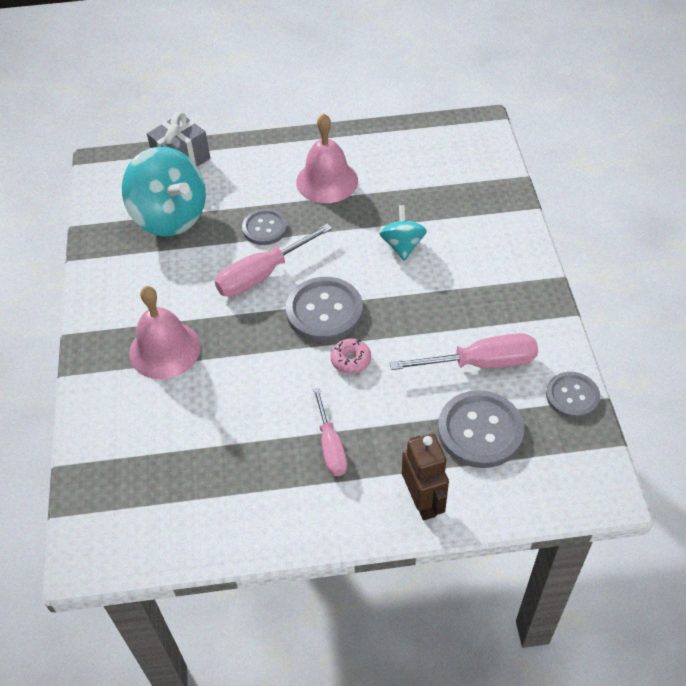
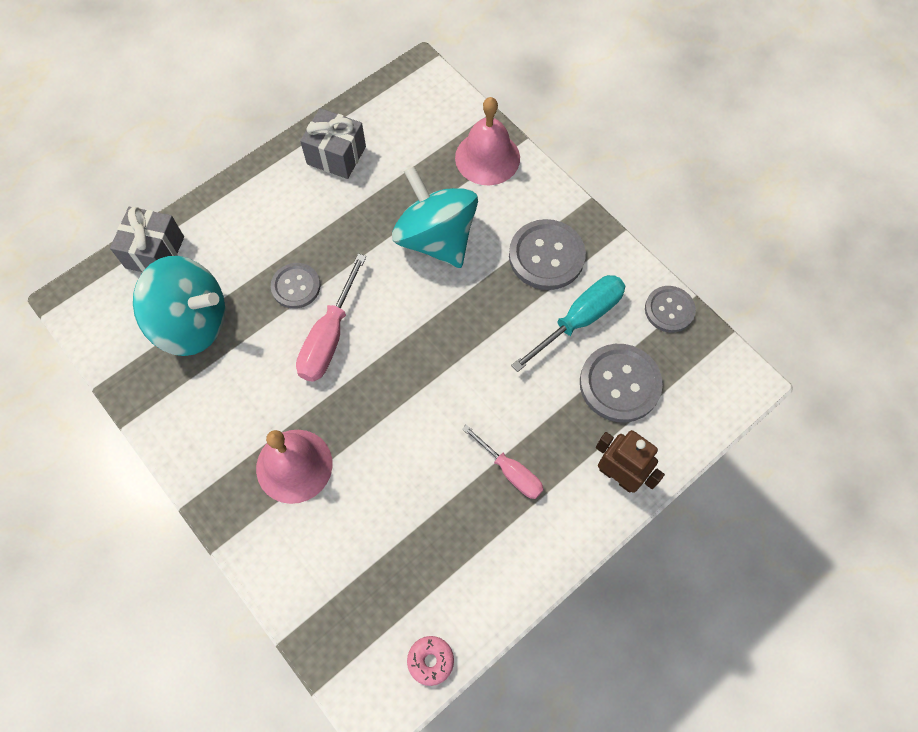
camera: 35 degrees left, 15 degrees up
(324, 311) = (413, 343): grey button -> grey button (546, 256)
(327, 181) = (319, 204): pink bell -> pink bell (487, 158)
(351, 360) = (470, 379): pink donut -> pink donut (430, 661)
(367, 153) = (336, 155): none -> grey gift
(402, 246) = (436, 238): turquoise spinning top -> turquoise spinning top, size x1.91
(480, 363) = (579, 320): pink screwdriver -> turquoise screwdriver

